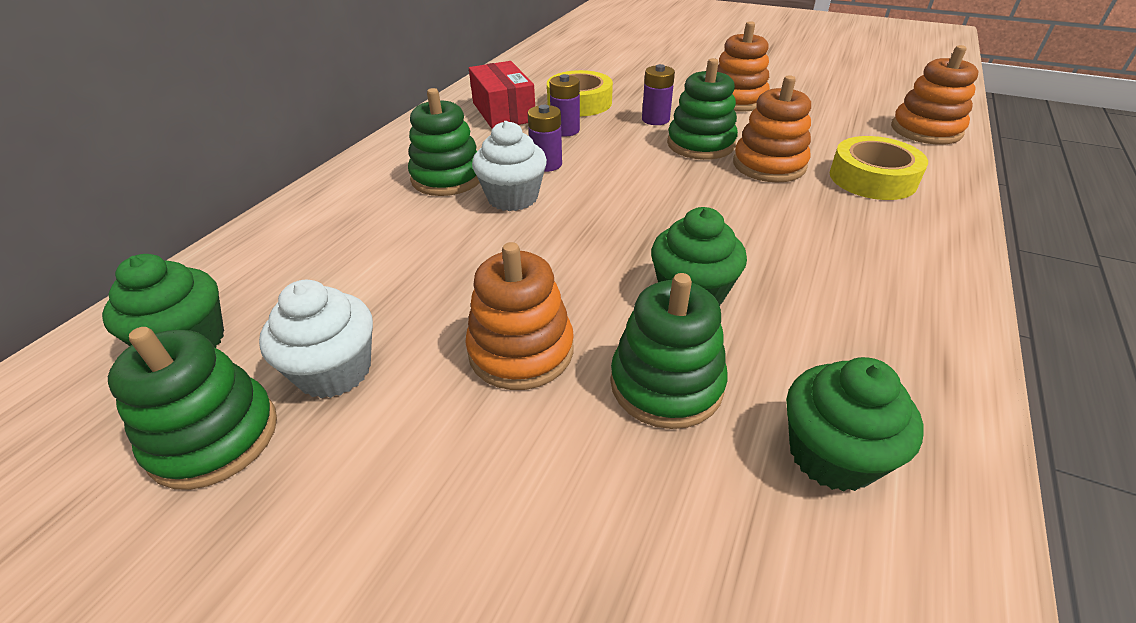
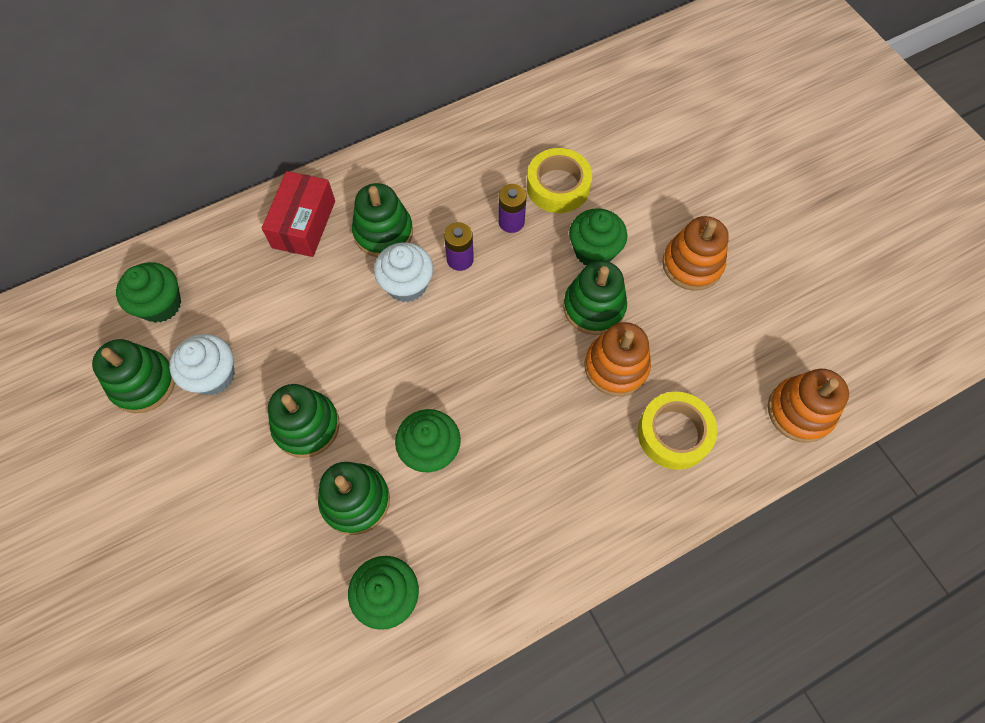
camera: 35 degrees right, 25 degrees up
(503, 112) = (488, 164): red box -> red box (304, 224)
(521, 351) = (306, 426): orange stacking toy -> green stacking toy
(655, 119) = (594, 251): purple battery -> green cupcake

